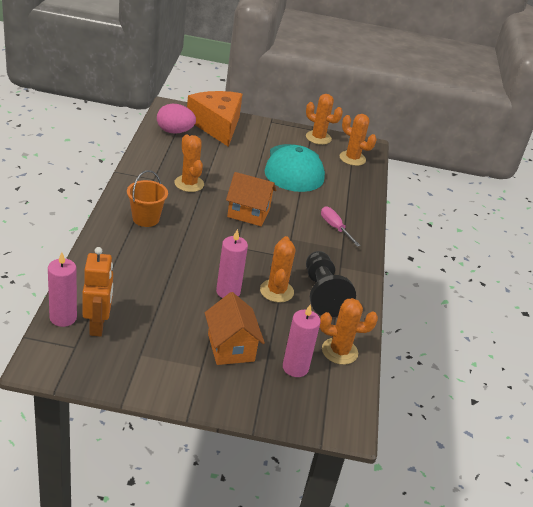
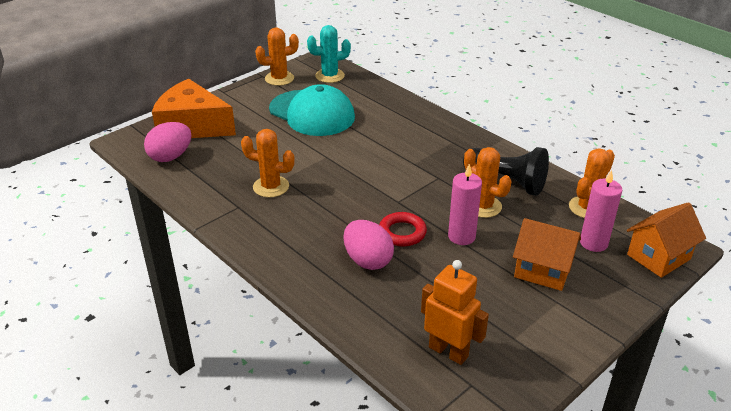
camera: 45 degrees left, 0 degrees up
(63, 318) = (417, 375): pink candle -> none
(146, 218) = (301, 241): orange bucket -> none
(155, 255) = (367, 260): none -> pink egg
(202, 261) = (402, 233): none -> red ring
(248, 213) = (354, 171): orange house -> orange house (658, 257)
(335, 227) = (420, 132): pink screwdriver -> none
(352, 158) = (330, 76): orange cactus -> turquoise cactus

